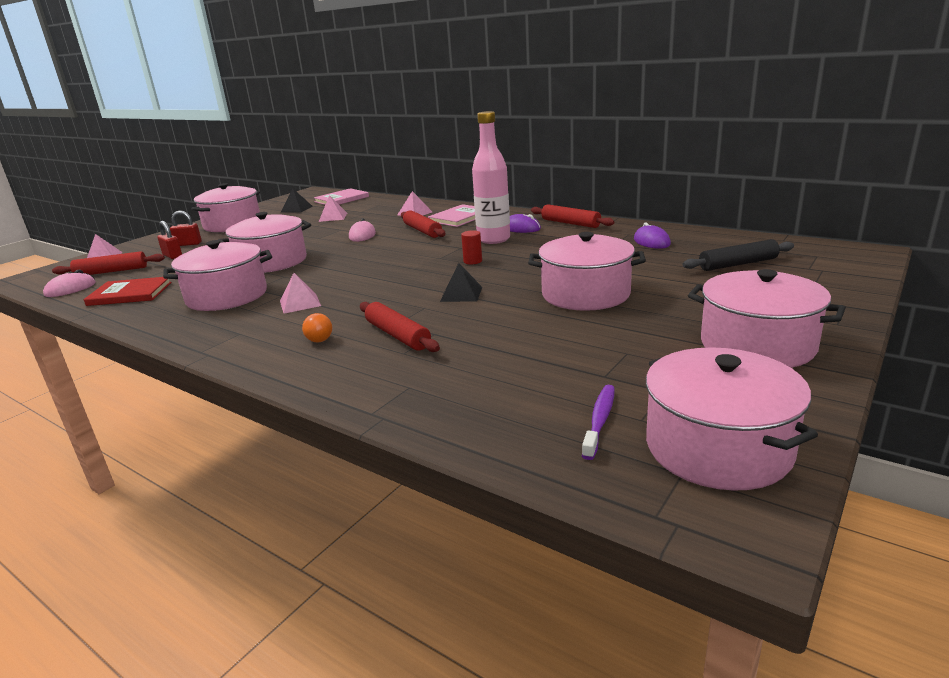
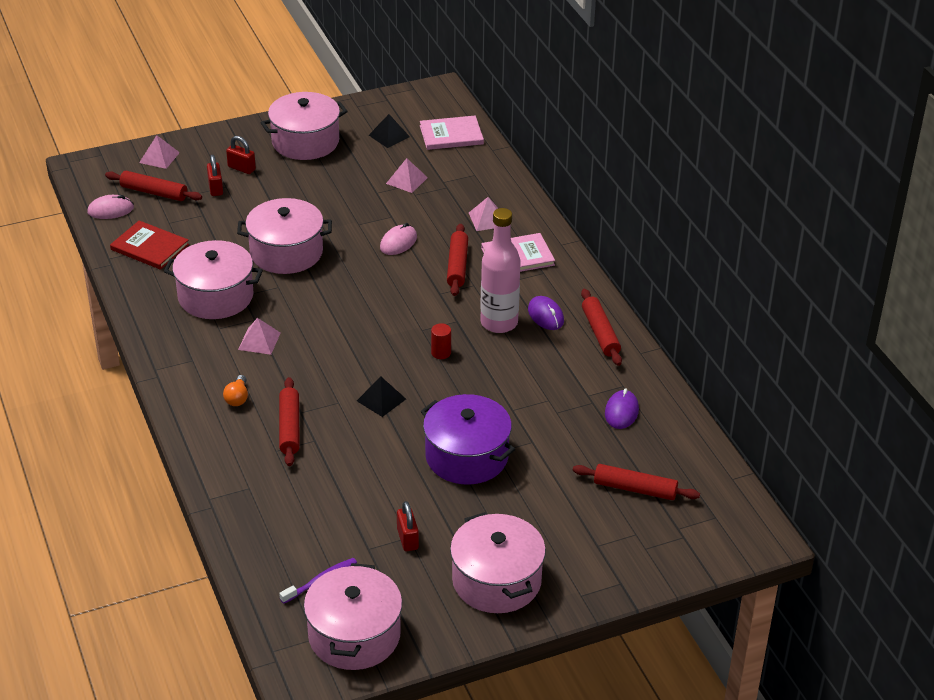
camera: 30 degrees right, 15 degrees up
(585, 294) = (467, 456): pink pot -> purple pot
(628, 354) = (407, 539): none -> red padlock
(738, 264) = (635, 489): black rolling pin -> red rolling pin

